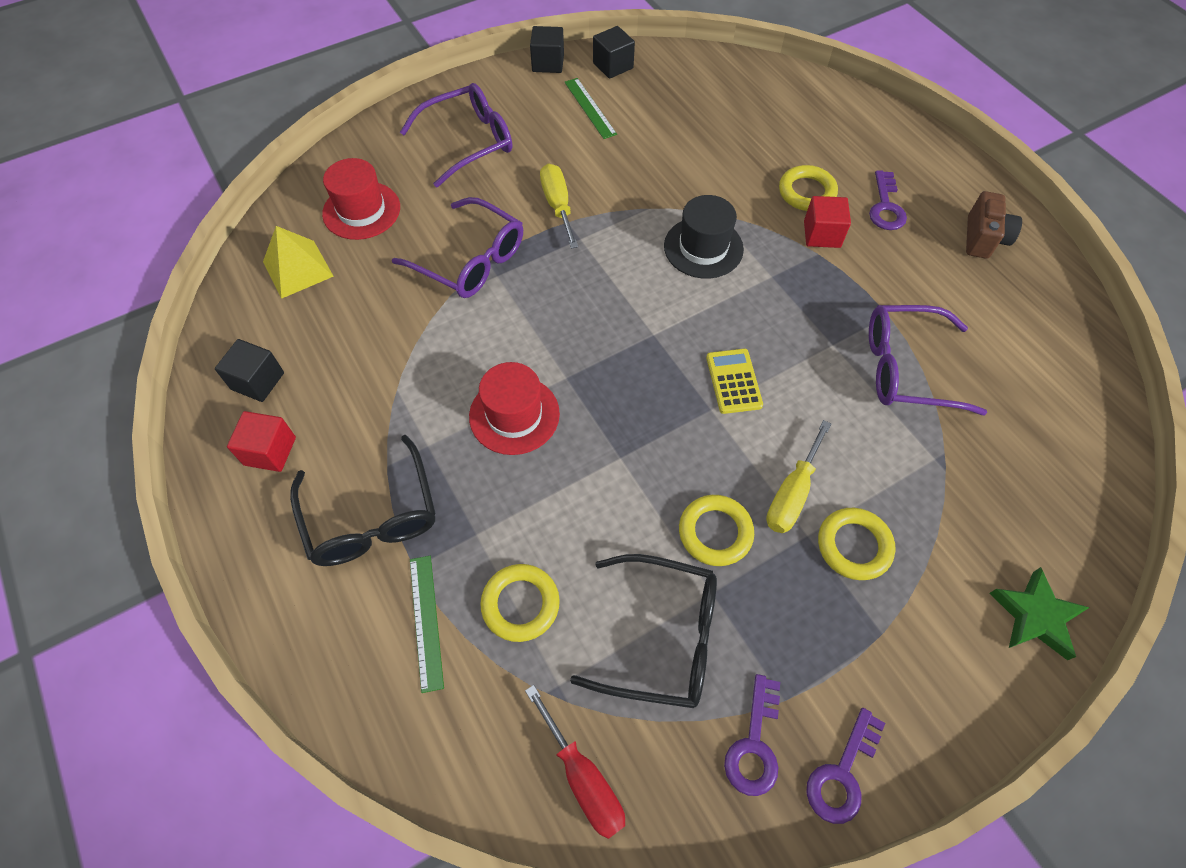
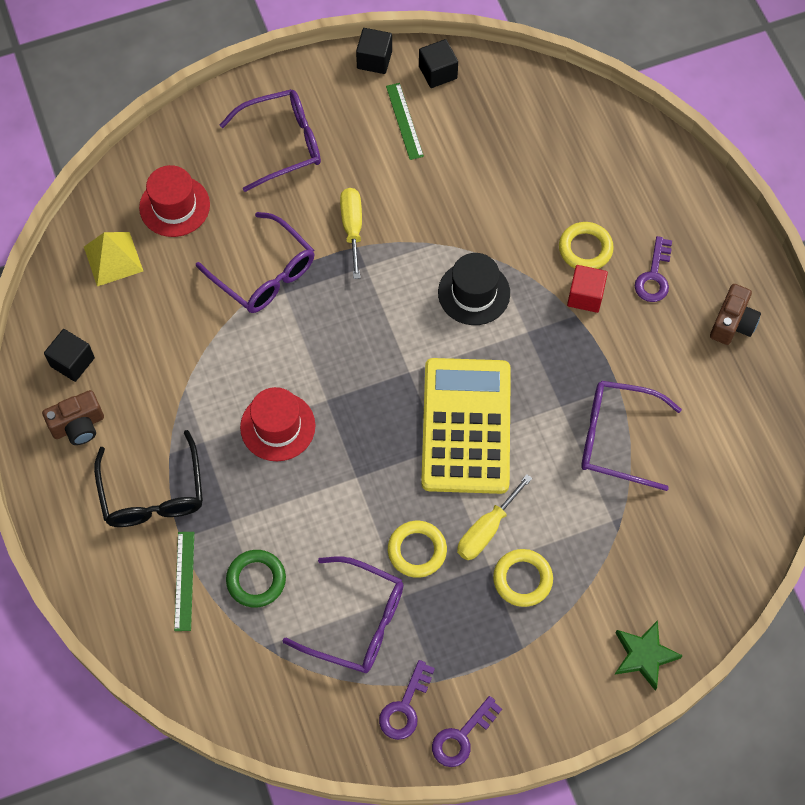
camera: 10 degrees right, 5 degrees up
(270, 451) = (78, 425): red cube -> brown camera
(520, 604) = (256, 580): yellow ring -> green ring
(583, 778) = (279, 707): red screwdriver -> none
(662, 637) = (357, 622): black glasses -> purple glasses
(733, 381) = (466, 426): yellow calculator -> yellow calculator, size x2.36

